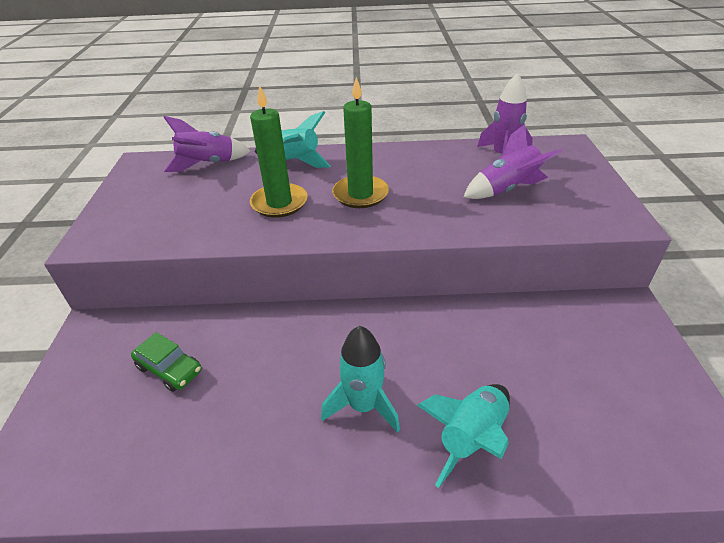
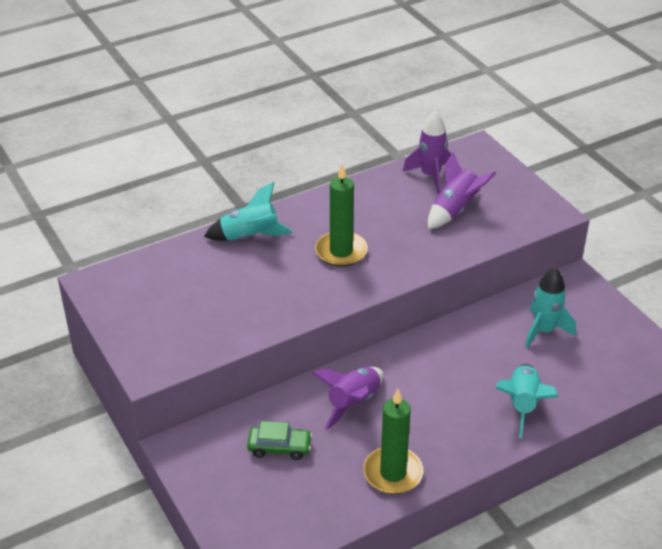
camera: 30 degrees left, 0 degrees up
(208, 164) = (168, 263): purple rocket -> purple rocket (353, 403)
(279, 203) = (279, 281): green candle -> green candle (393, 473)
(363, 406) = (442, 414): turquoise rocket -> turquoise rocket (544, 330)

